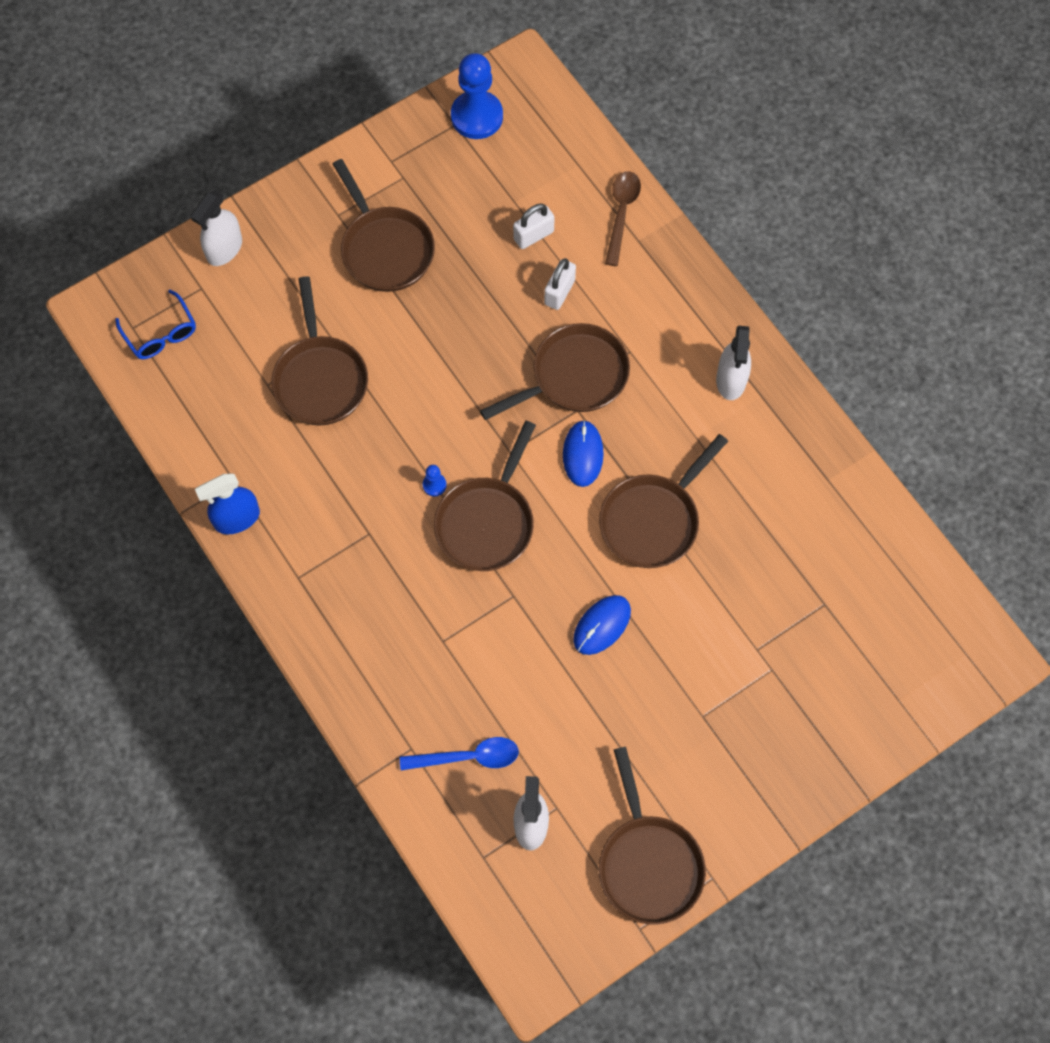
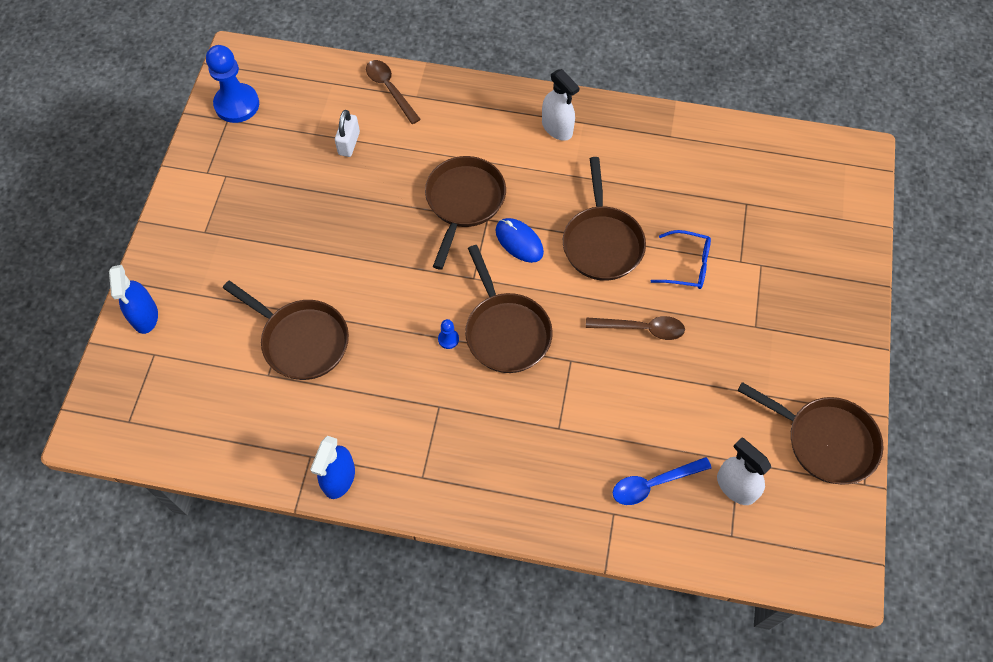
camera: 45 degrees left, 5 degrees down
(161, 334) = (155, 408): blue glasses -> blue glasses (687, 265)
(224, 249) = (145, 316): white spray bottle -> blue spray bottle
(385, 249) = (260, 227): brown pan -> none
(468, 757) = (653, 483): blue spoon -> blue spoon turned 150 degrees counterclockwise
(559, 292) = (401, 162): white padlock -> none
(602, 625) = (641, 329): blue mouse -> brown spoon

